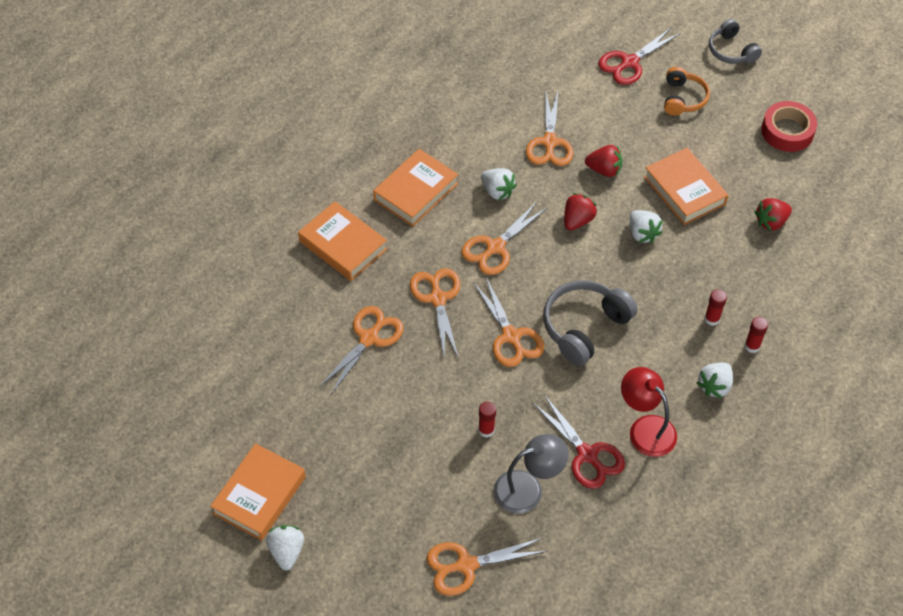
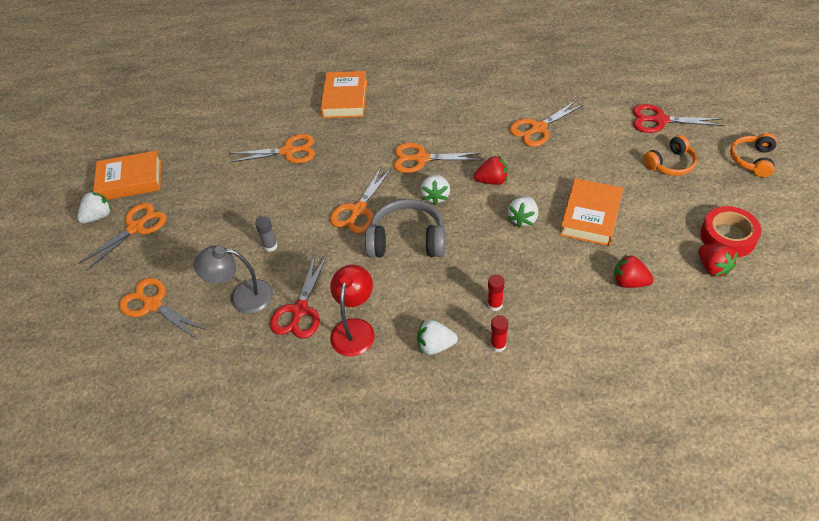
camera: 55 degrees right, 5 degrees down
(416, 192) = (421, 100): orange book -> none
(438, 298) = (351, 160): orange scissors -> orange scissors (136, 227)
(486, 430) = (270, 246): red glue stick -> grey glue stick
(497, 191) = (467, 131): white strawberry -> white strawberry (435, 196)
(528, 488) = (242, 297): grey lamp -> grey lamp turned 150 degrees clockwise
(604, 170) = (551, 166): red strawberry -> red strawberry (713, 268)
(731, 51) = (752, 160): grey headphones -> orange headphones

